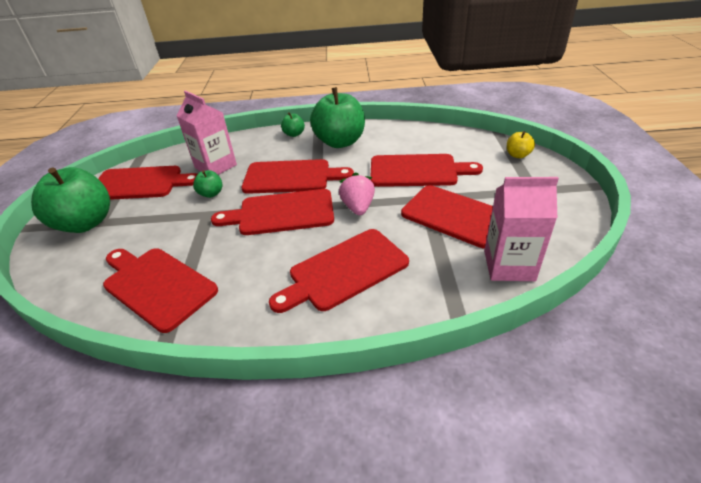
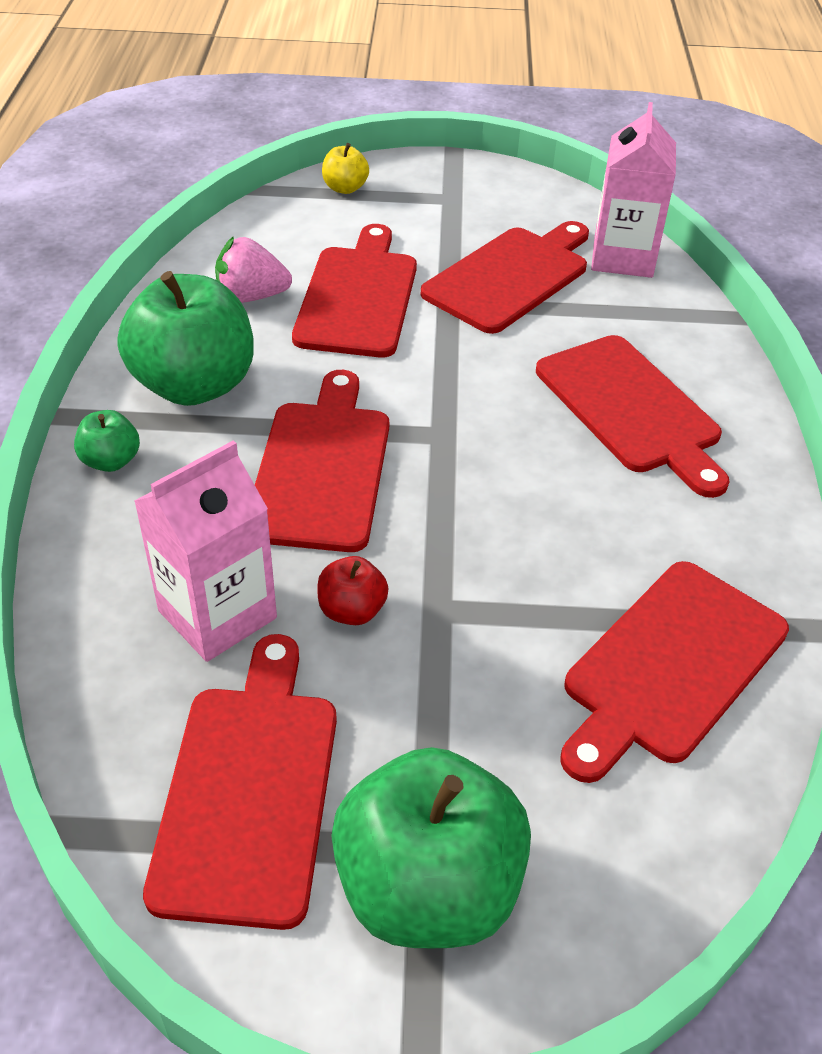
camera: 90 degrees left, 5 degrees up
(211, 194) = (352, 610): green apple -> red apple
(281, 213) = (457, 483): red cutting board -> none
(358, 207) = (460, 380): pink strawberry -> pink strawberry (251, 296)

